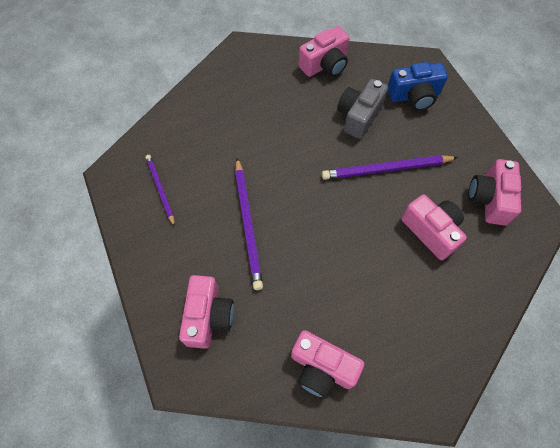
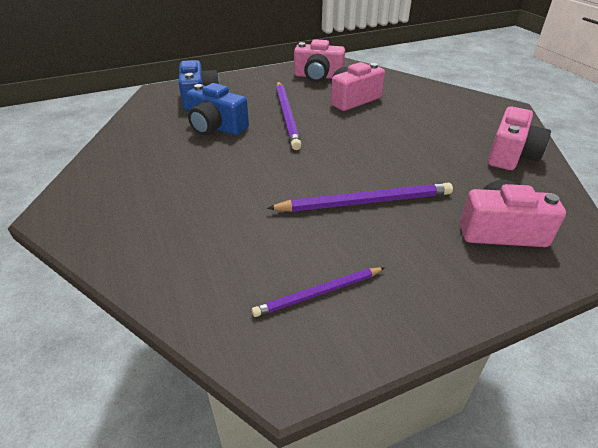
camera: 90 degrees left, 25 degrees down
(325, 64) = (130, 145): pink camera -> none
(359, 116) = (216, 127): grey camera -> blue camera

